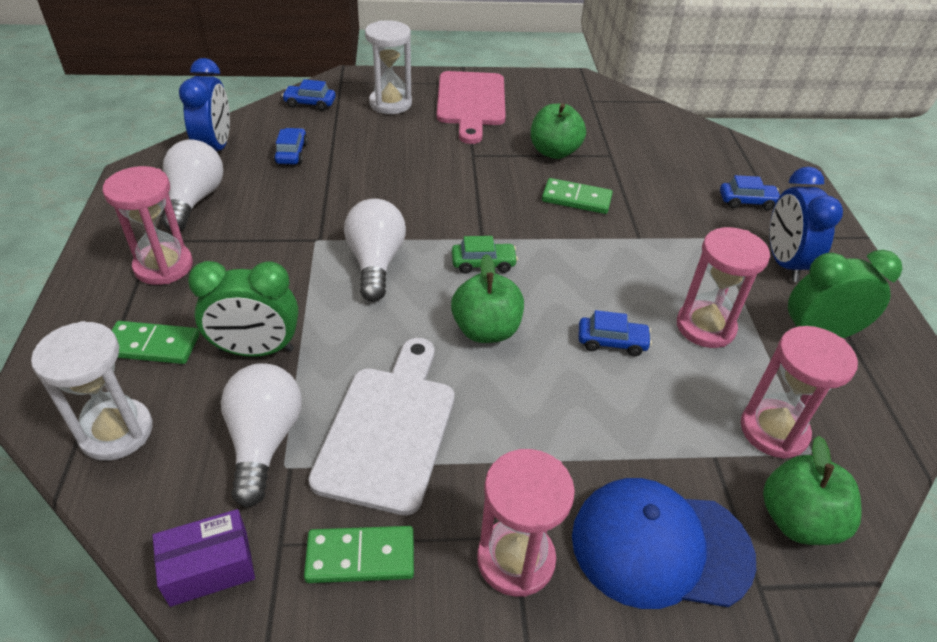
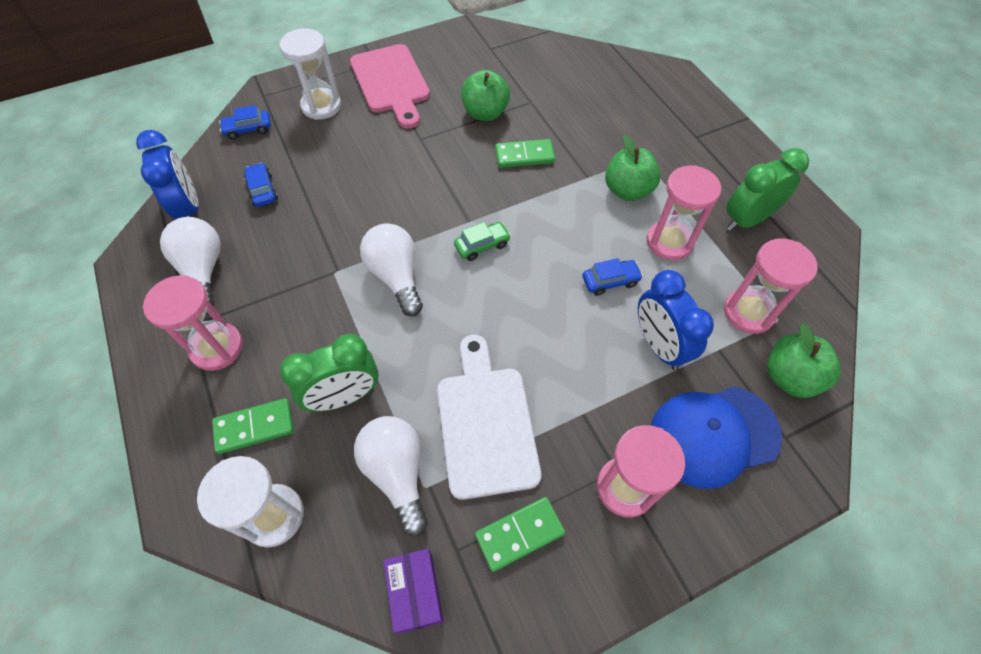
camera: 20 degrees left, 15 degrees up
(209, 567) = (415, 592): purple box -> purple box turned 60 degrees counterclockwise
(486, 330) = (514, 306): green apple -> green apple (627, 190)
(747, 201) = (652, 114): blue car -> none
(784, 262) = (700, 163): blue clock -> blue clock (659, 345)

